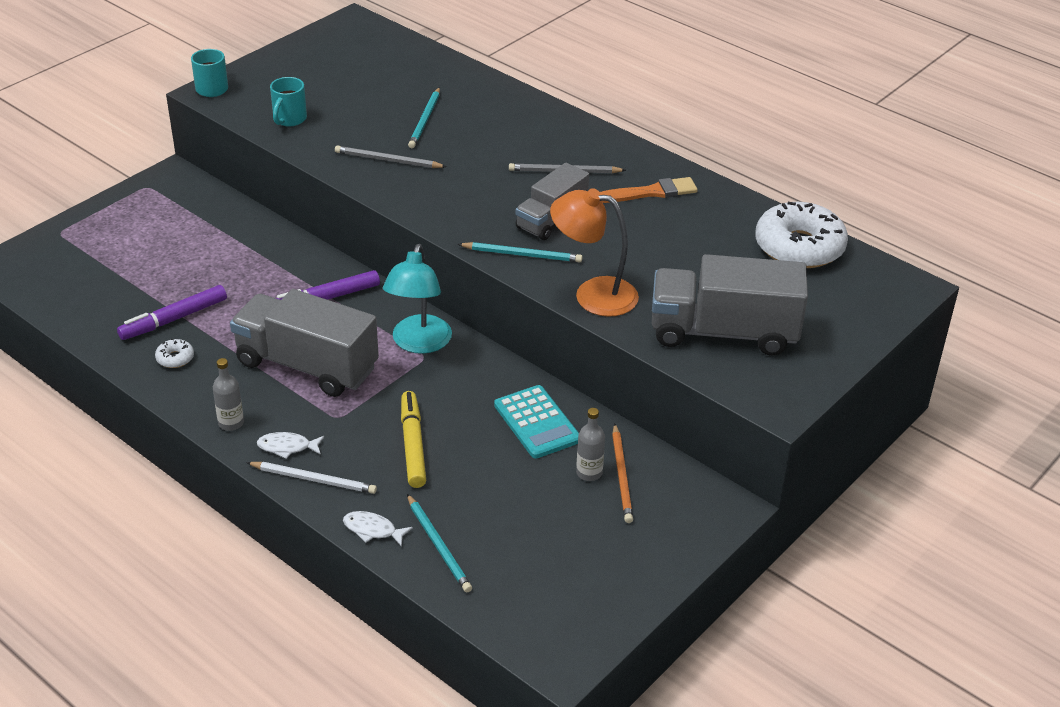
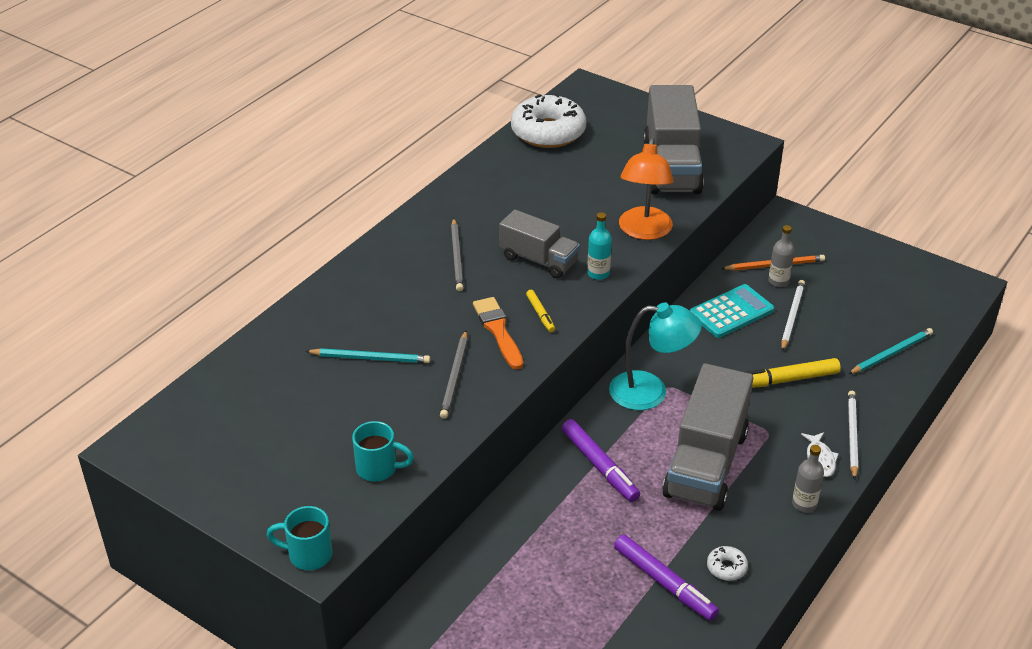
camera: 95 degrees left, 0 degrees up
(372, 530) = (892, 392): white fish -> none
(464, 213) = (540, 314): none -> yellow marker
(521, 472) = (792, 316): none -> white pencil
(522, 255) = (598, 273): turquoise pencil -> turquoise bottle
(651, 192) = (483, 206): orange brush -> orange brush (498, 331)

